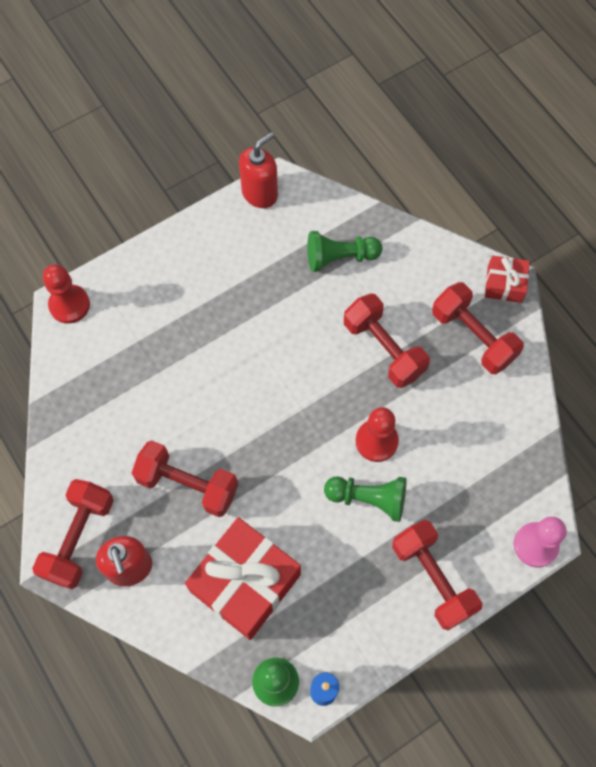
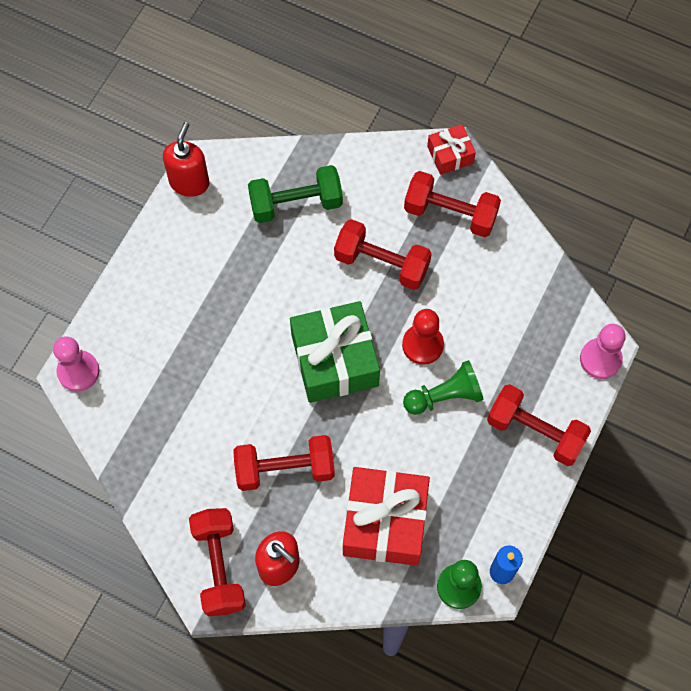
camera: 30 degrees left, 0 degrees up
(69, 305) = (78, 371): red pawn -> pink pawn
(290, 412) = (335, 360): none -> green gift
(340, 258) = (296, 204): green pawn -> green dumbbell

